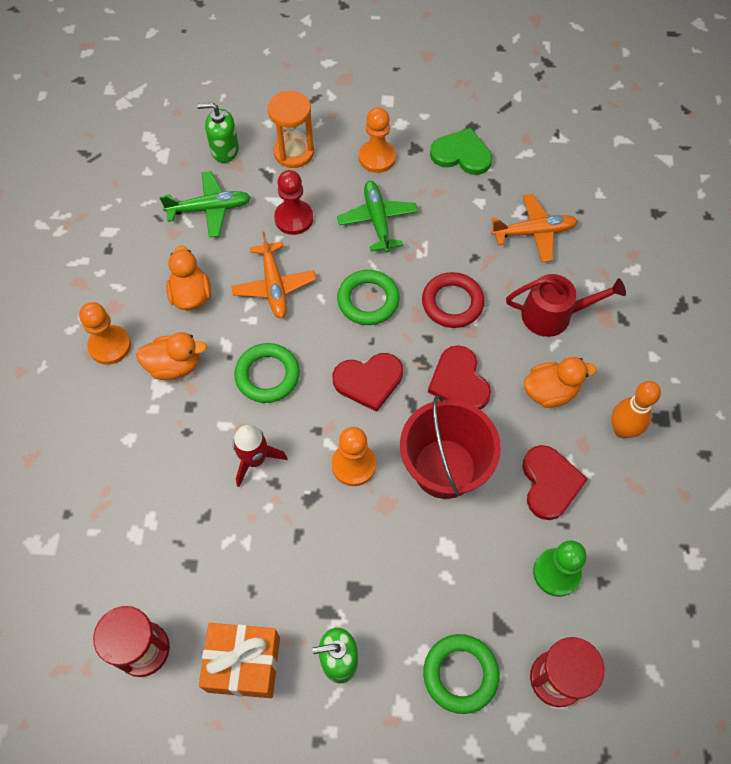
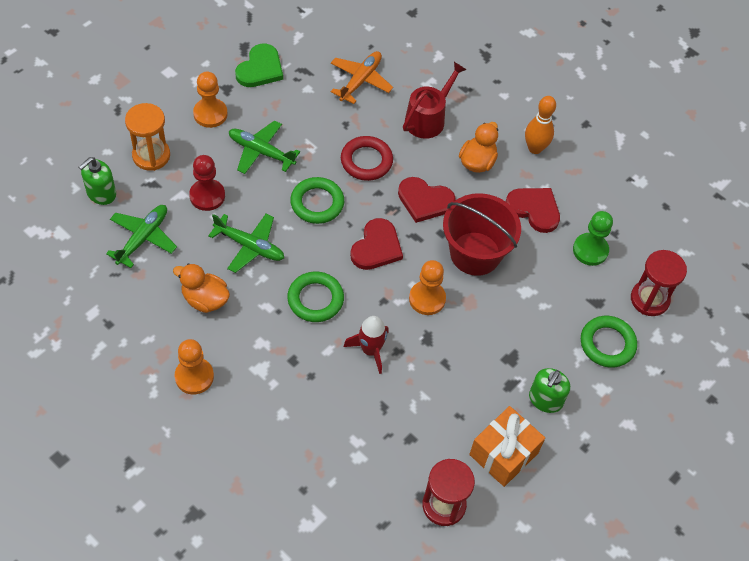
camera: 55 degrees left, 5 degrees down
(174, 366) = (252, 348): orange duck -> none
(274, 286) = (250, 246): orange plane -> green plane
(461, 154) = (260, 69): green heart -> green heart turned 150 degrees clockwise

